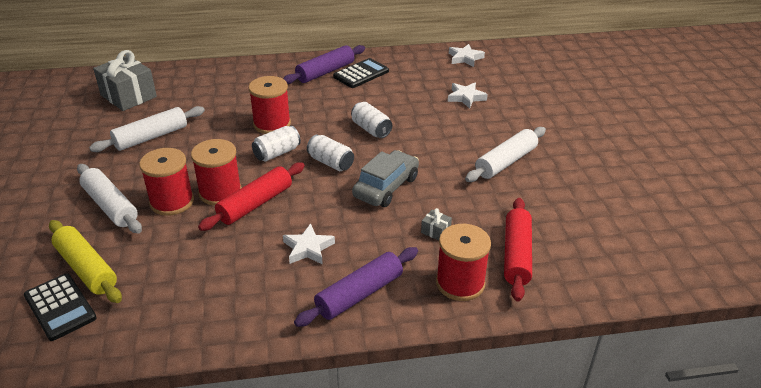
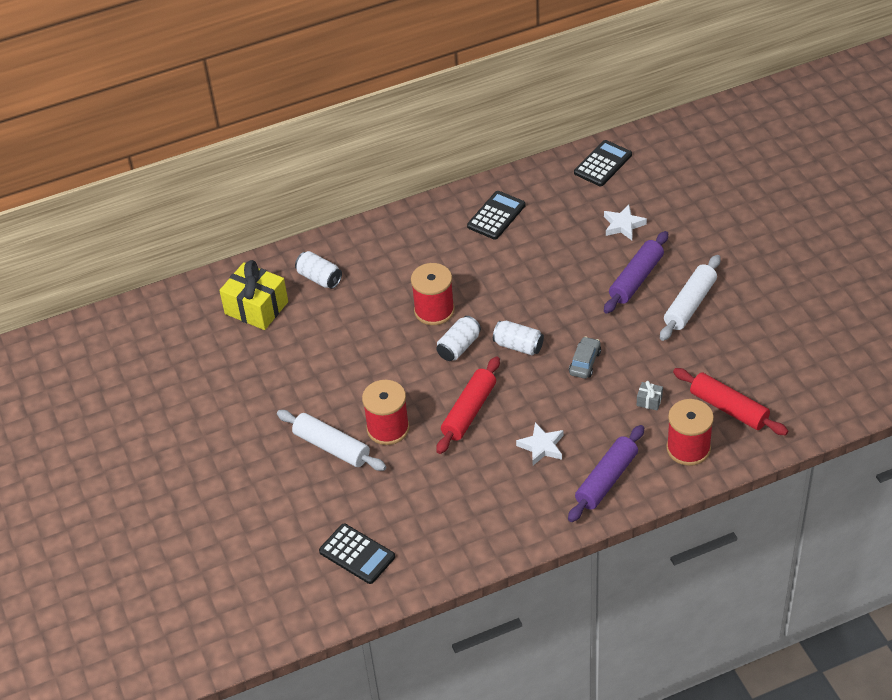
camera: 10 degrees left, 10 degrees up
(87, 268) = (354, 514): yellow rolling pin -> none
(128, 96) = (256, 308): grey gift -> yellow gift
(151, 137) = (318, 357): white rolling pin -> none
(220, 192) = (428, 407): red spool -> none
(325, 72) = (455, 222): purple rolling pin -> purple rolling pin (636, 279)
(371, 129) = (540, 293): white can -> white can (319, 278)
(386, 187) = (584, 362): grey car -> grey car, size x0.62
(465, 58) = (603, 164): white star -> black calculator
(516, 255) = (729, 408): red rolling pin -> red rolling pin turned 45 degrees counterclockwise

